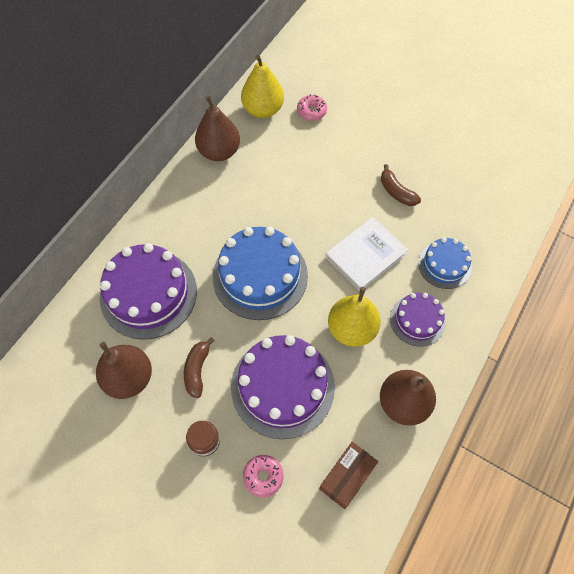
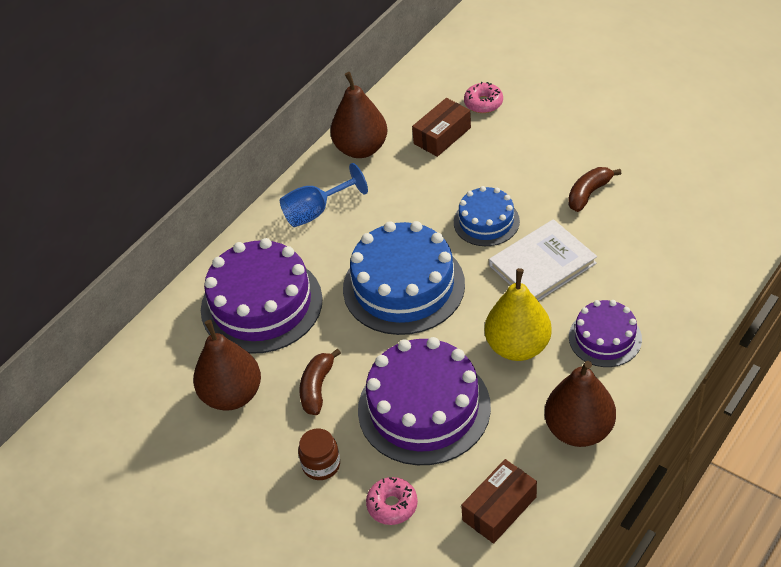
camera: 10 degrees right, 15 degrees down
(187, 209) = (316, 211): none -> blue goblet
(263, 110) = (420, 101): yellow pear -> none
(281, 140) = (442, 136): none -> brown box
(396, 192) = (588, 194): brown banana -> brown banana turned 75 degrees clockwise
(444, 265) = (646, 276): blue cake -> blue cake (486, 221)

